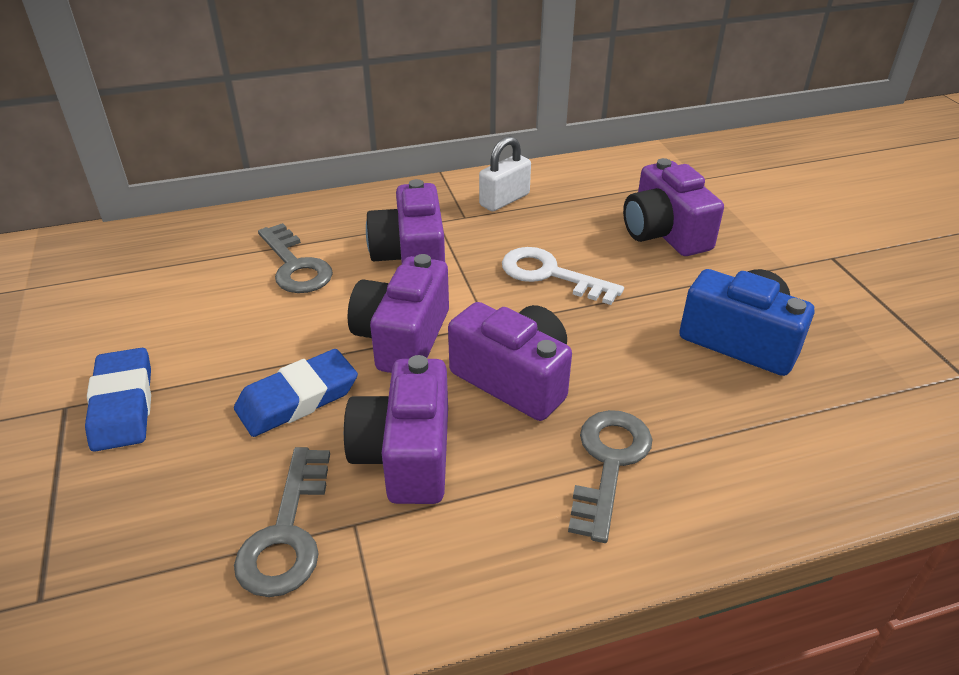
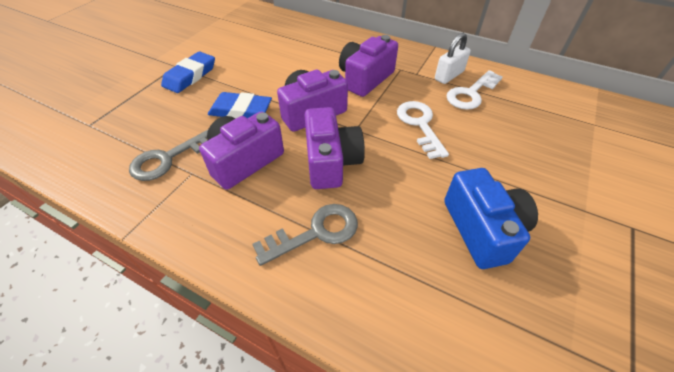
camera: 45 degrees right, 10 degrees up
(295, 266) = (313, 57): grey key -> none
(504, 200) = (449, 75): white padlock -> white padlock turned 45 degrees counterclockwise
(555, 208) = (471, 93): none -> white key
(664, 233) = (521, 141): purple camera -> none

